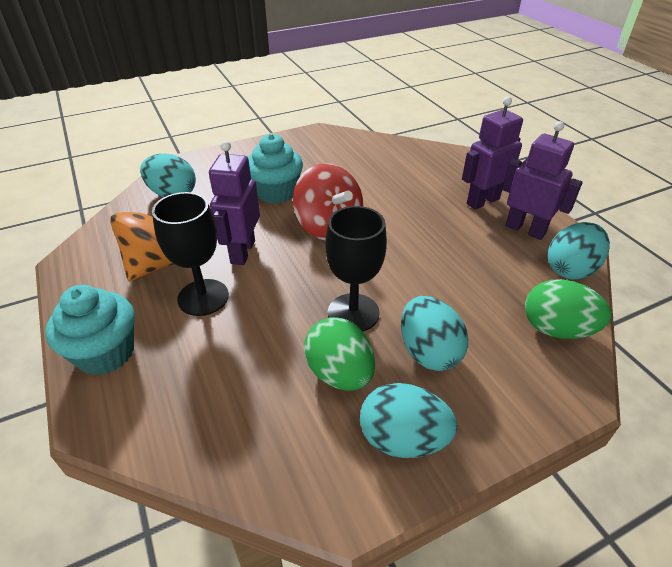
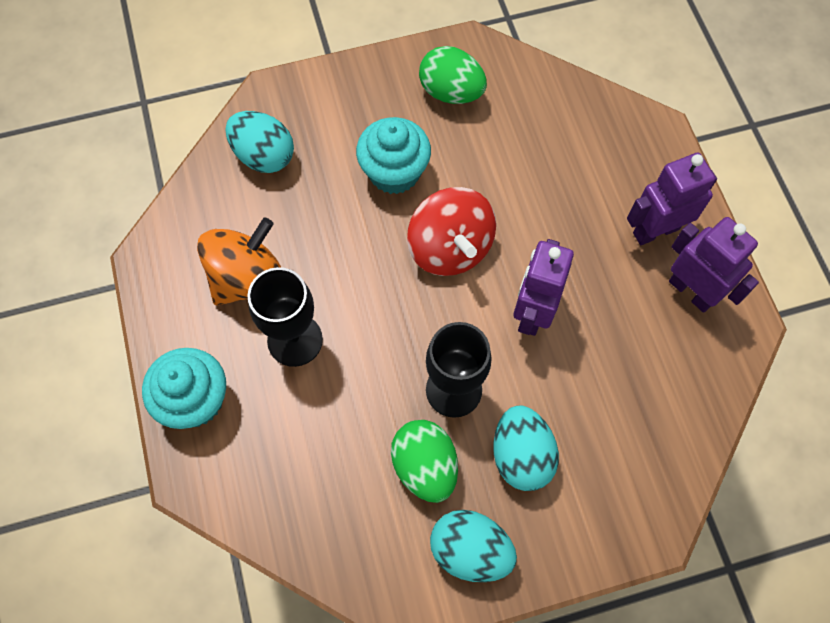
camera: 10 degrees right, 25 degrees up
(242, 252) = (342, 275): purple robot -> purple robot (532, 312)
(556, 329) = (667, 449): green egg -> green egg (451, 92)
(570, 269) = (719, 366): turquoise egg -> none

